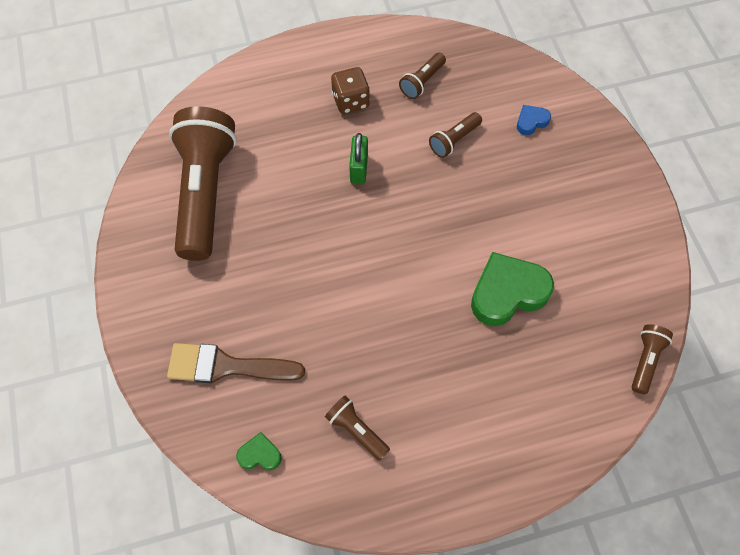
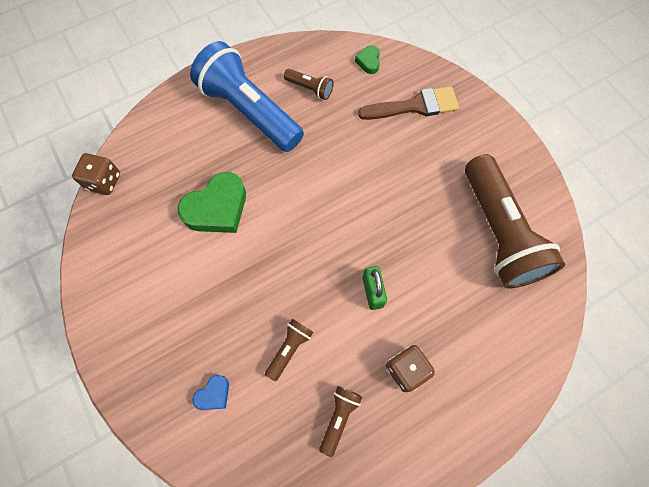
camera: 165 degrees right, 5 degrees up
(260, 454) = (368, 62): green heart -> green heart turned 105 degrees clockwise
(447, 415) = (249, 111): none -> blue flashlight
(645, 360) = (104, 181): brown flashlight -> brown dice

